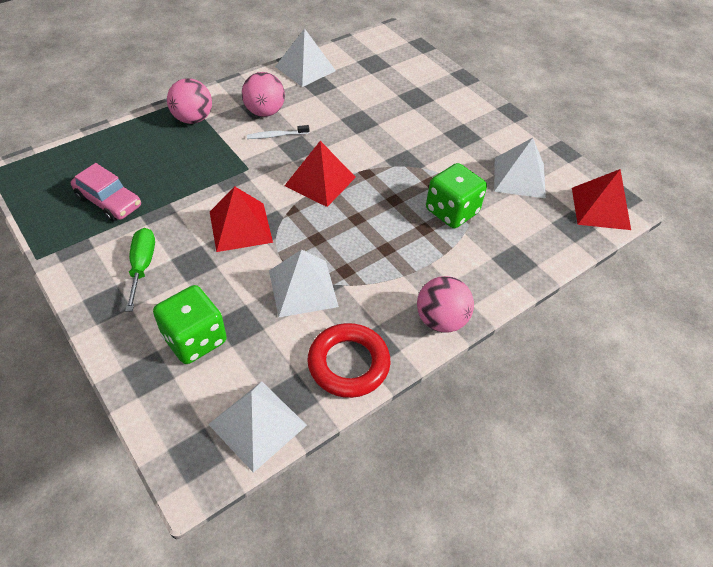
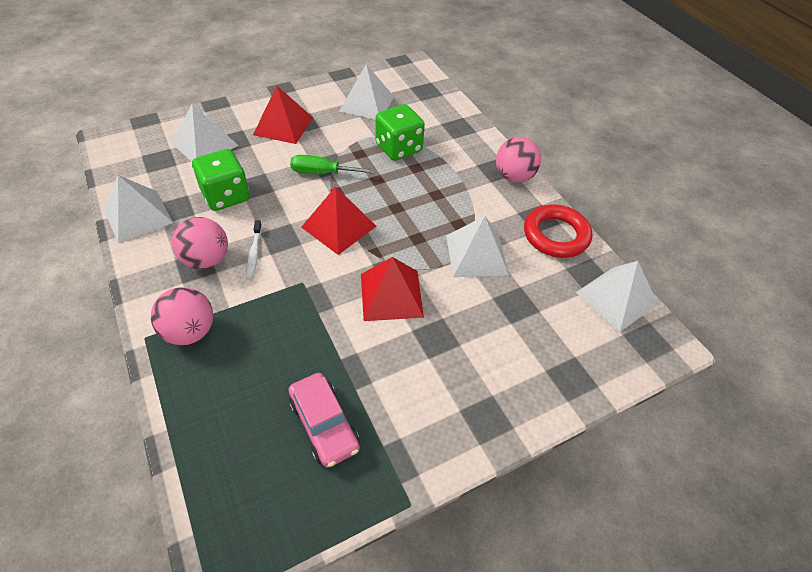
camera: 80 degrees left, 0 degrees up
(109, 202) = (324, 424): pink car -> pink car turned 105 degrees clockwise
(142, 266) = (436, 385): green screwdriver -> green screwdriver (322, 173)
(195, 339) = (533, 339): green dice -> green dice (226, 196)
(403, 82) = (205, 144): none -> white pyramid
(600, 208) = (410, 74): red pyramid -> red pyramid (283, 126)

